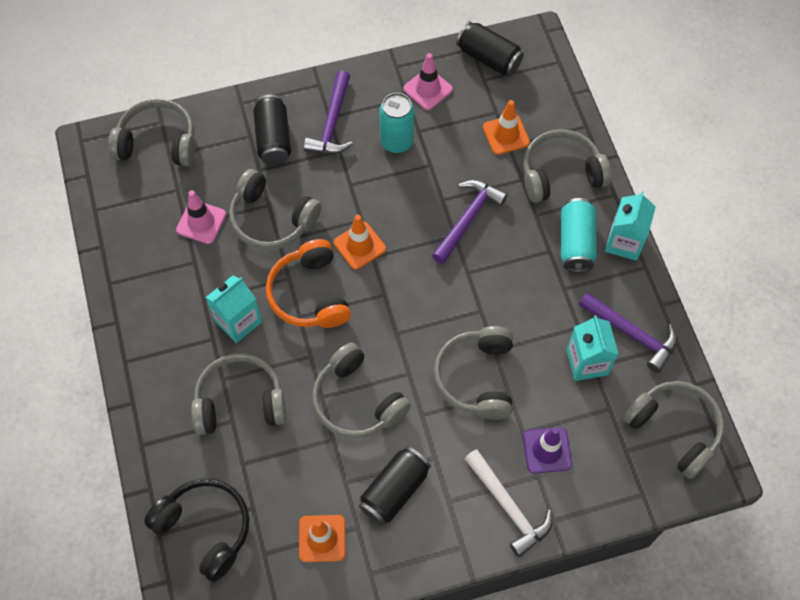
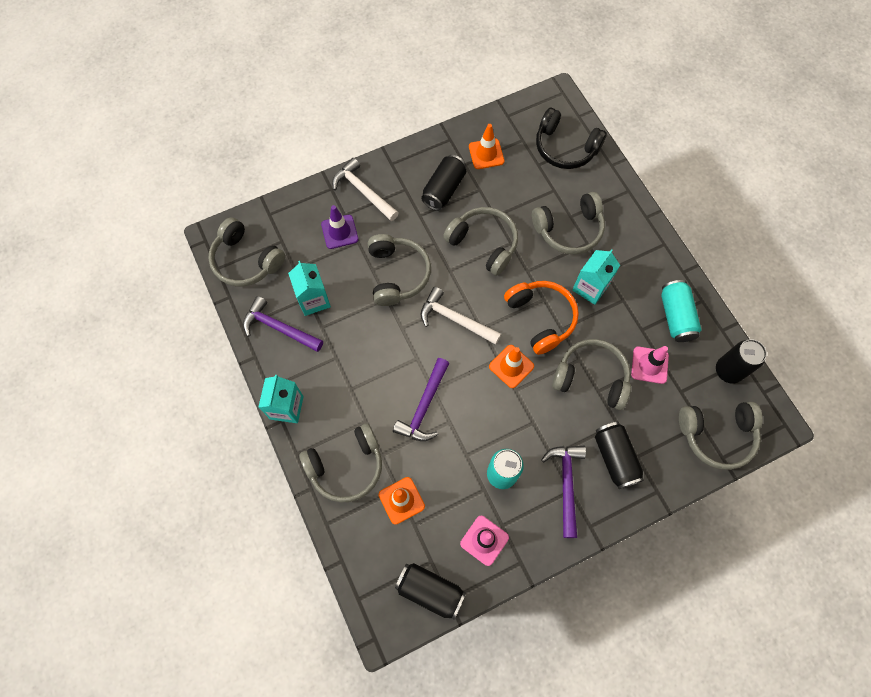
camera: 170 degrees right, 5 degrees up
(116, 202) = (728, 371): none -> black can
(414, 309) = (455, 319): none -> white hammer
(576, 242) = (328, 400): turquoise can -> turquoise can (676, 316)

